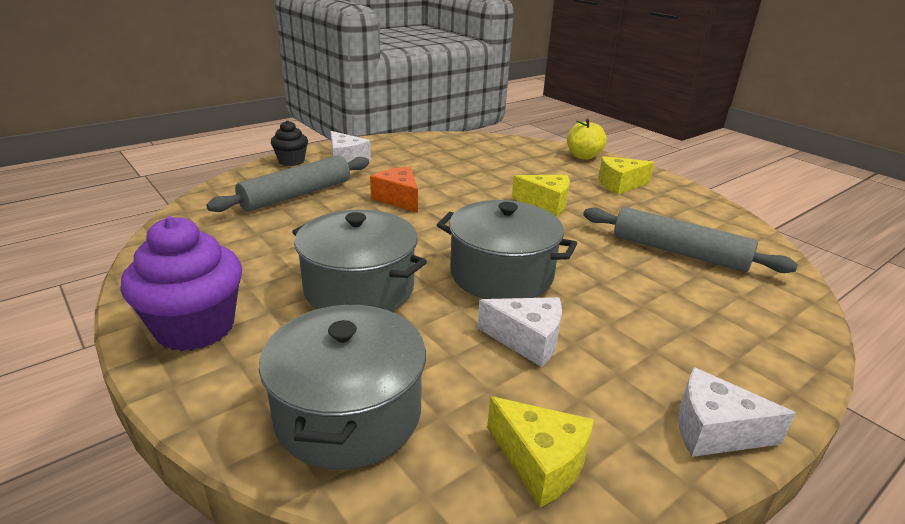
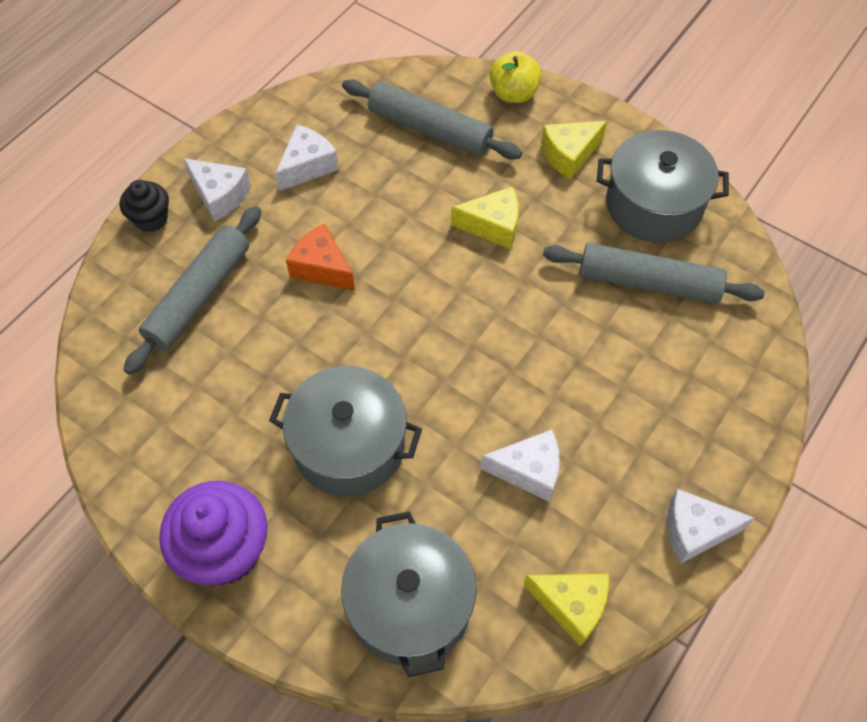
camera: 15 degrees left, 30 degrees up
(416, 159) = (307, 166): none -> white cheese
(501, 274) = (479, 379): grey pot -> grey pot (654, 205)
(514, 160) = (430, 129): none -> grey rolling pin

